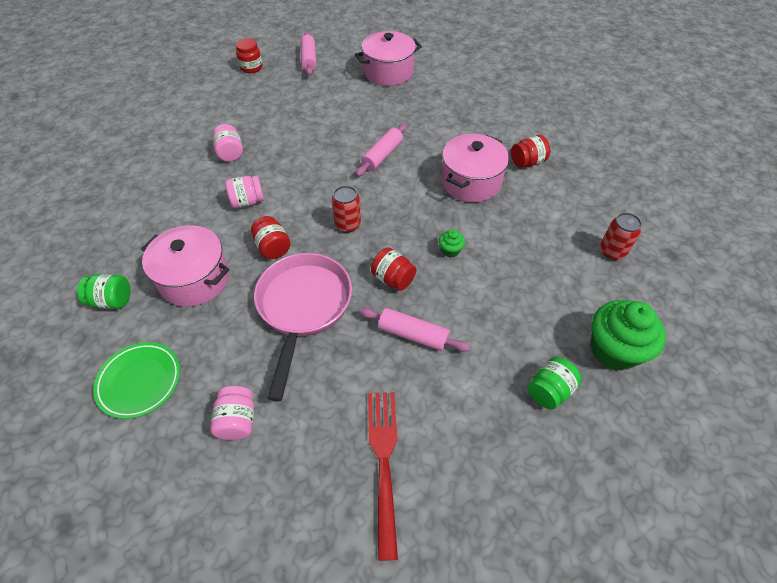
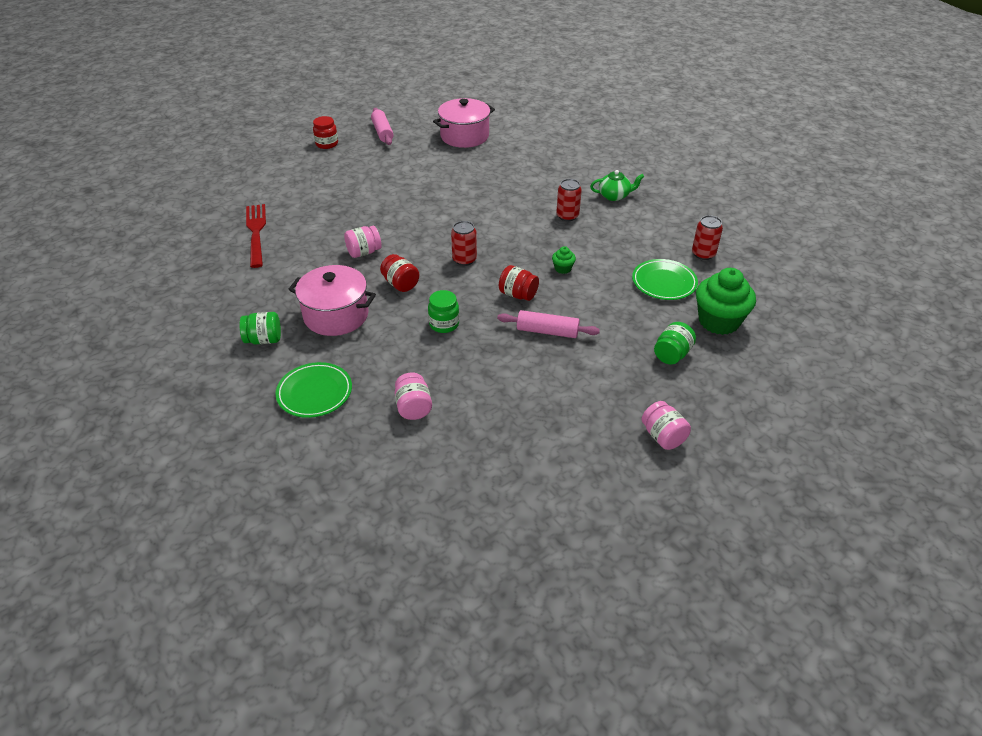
camera: 10 degrees left, 10 degrees down
(230, 153) = (333, 216): pink jar -> pink jar (663, 436)
(303, 308) = (444, 324): pink pan -> green jar
(382, 155) = (479, 204): pink rolling pin -> none
(384, 462) = (548, 417): red fork -> red fork (256, 233)
(471, 182) = (567, 216): pink pot -> red can
(527, 162) = (614, 196): red jar -> green teapot
(559, 285) = (664, 282): none -> green plate

